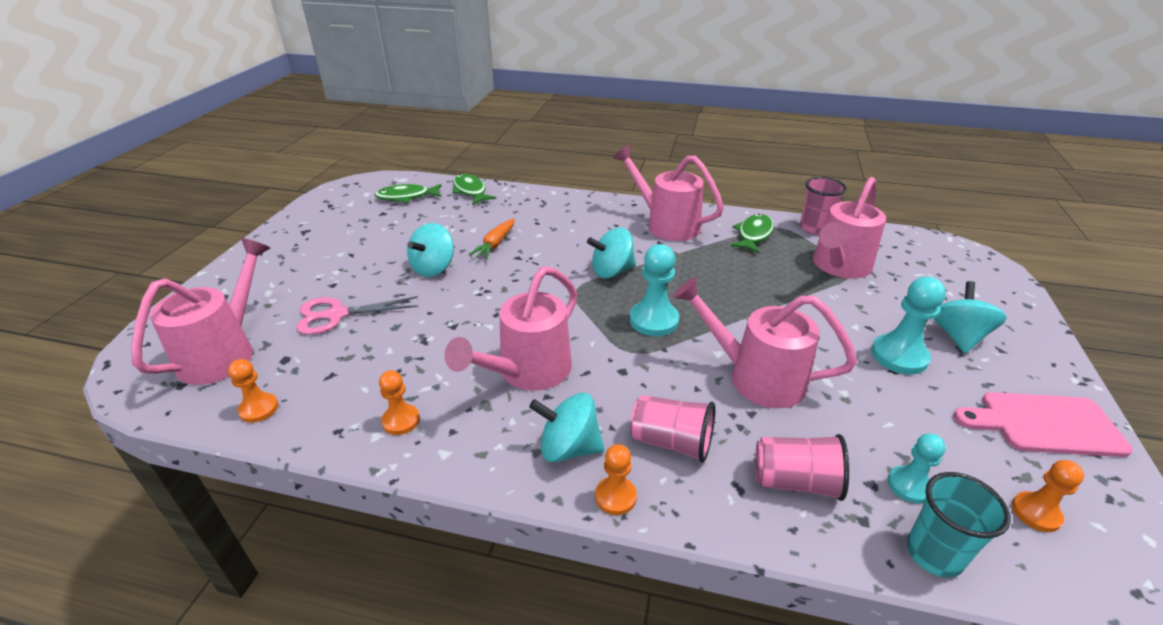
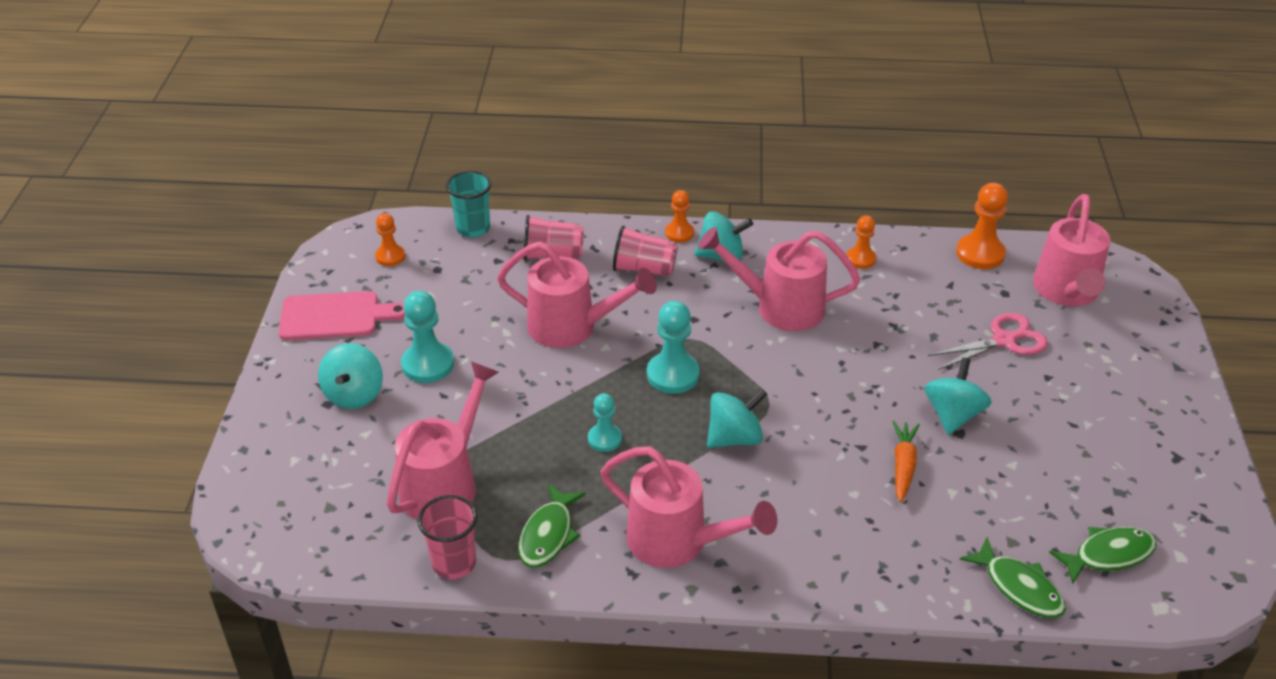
camera: 170 degrees right, 5 degrees up
(259, 409) = (980, 254): orange pawn -> orange pawn, size x1.62
(527, 372) = (779, 307): pink watering can -> pink watering can turned 105 degrees counterclockwise
(909, 486) = (471, 262): turquoise pawn -> turquoise pawn (604, 439)

